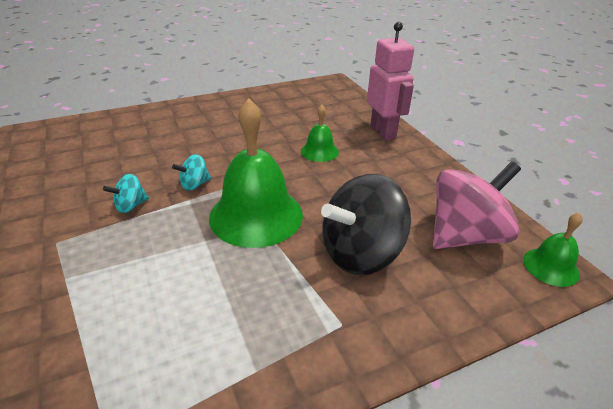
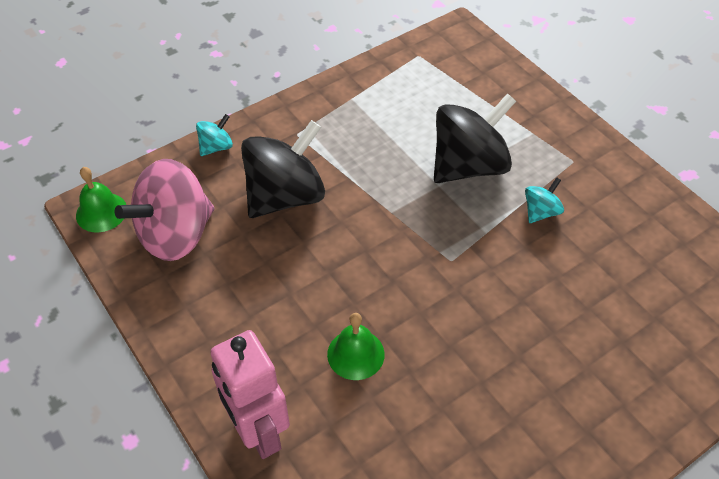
camera: 170 degrees right, 15 degrees up
(163, 253) = (468, 166): none -> black spinning top
(194, 184) = (493, 255): turquoise spinning top -> turquoise spinning top (216, 147)
(256, 215) = (402, 223): green bell -> none

